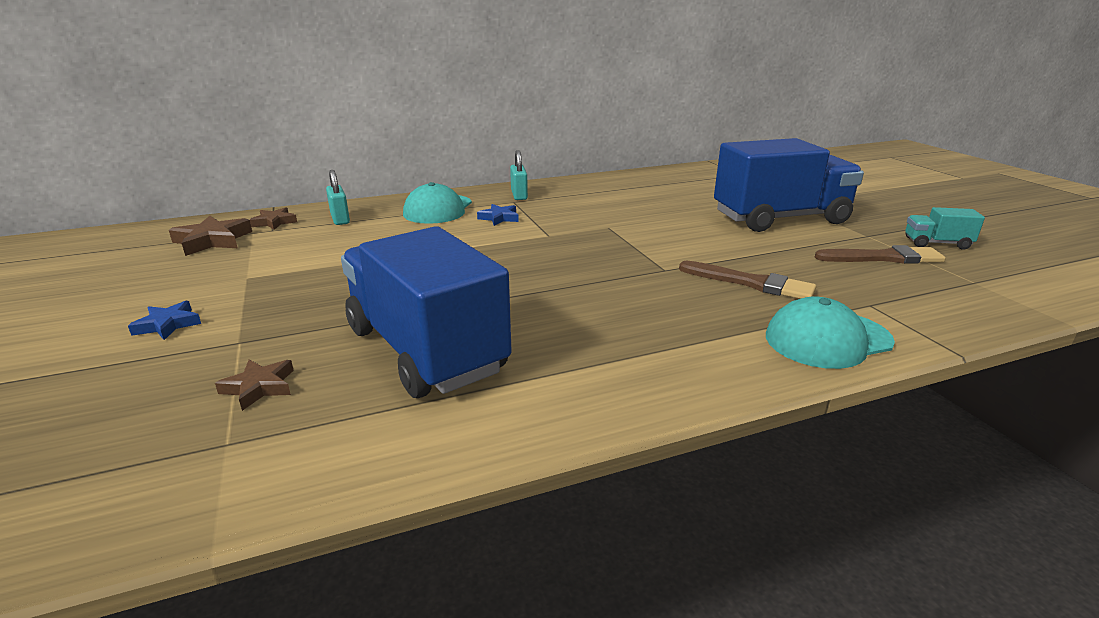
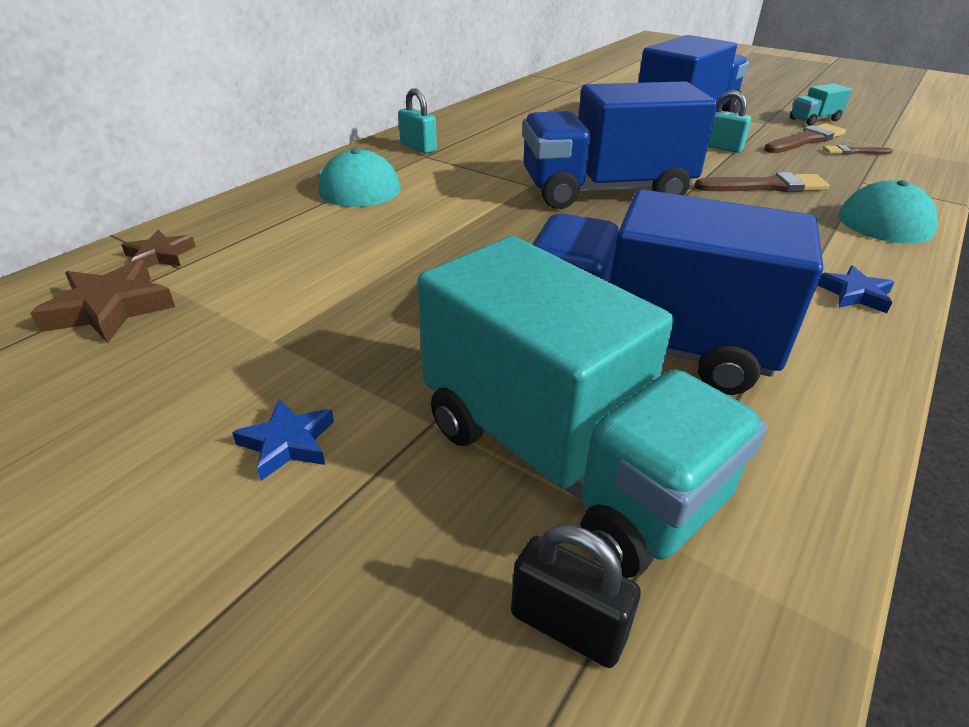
camera: 35 degrees left, 10 degrees up
(116, 455) = (567, 626): none -> black padlock
(259, 387) = (565, 460): brown star -> turquoise truck
(340, 219) = (252, 227): turquoise padlock -> turquoise padlock (720, 148)
(499, 218) = (446, 178): blue star -> blue star (855, 294)
(597, 252) = (605, 191): none -> blue truck
(921, 279) = (853, 152): none -> brown brush

